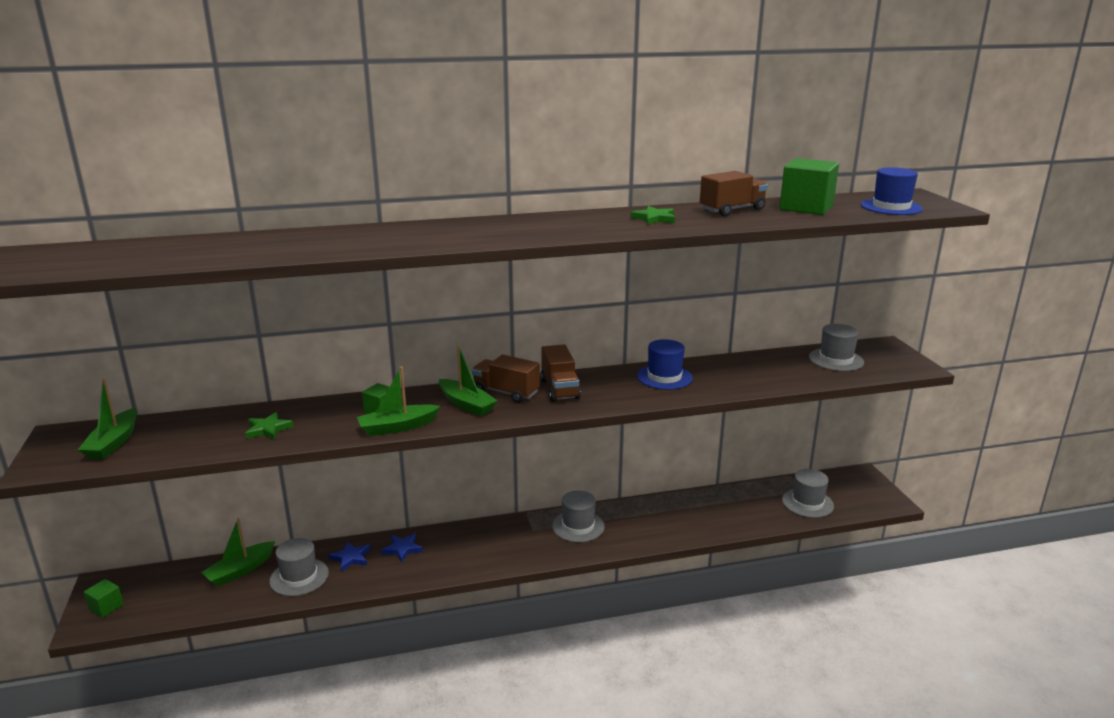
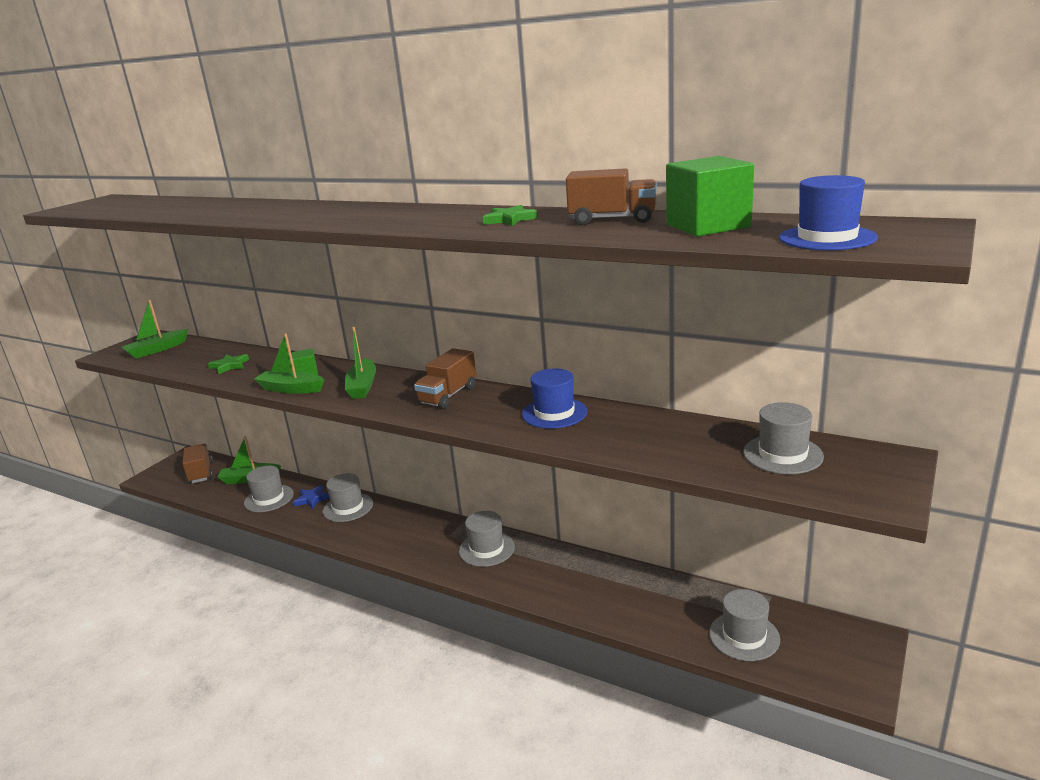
camera: 45 degrees right, 0 degrees up
(106, 607) = (169, 471): green cube -> none
(402, 549) = (348, 507): blue star -> grey hat
(506, 392) = (406, 386): brown truck -> brown truck (201, 473)

